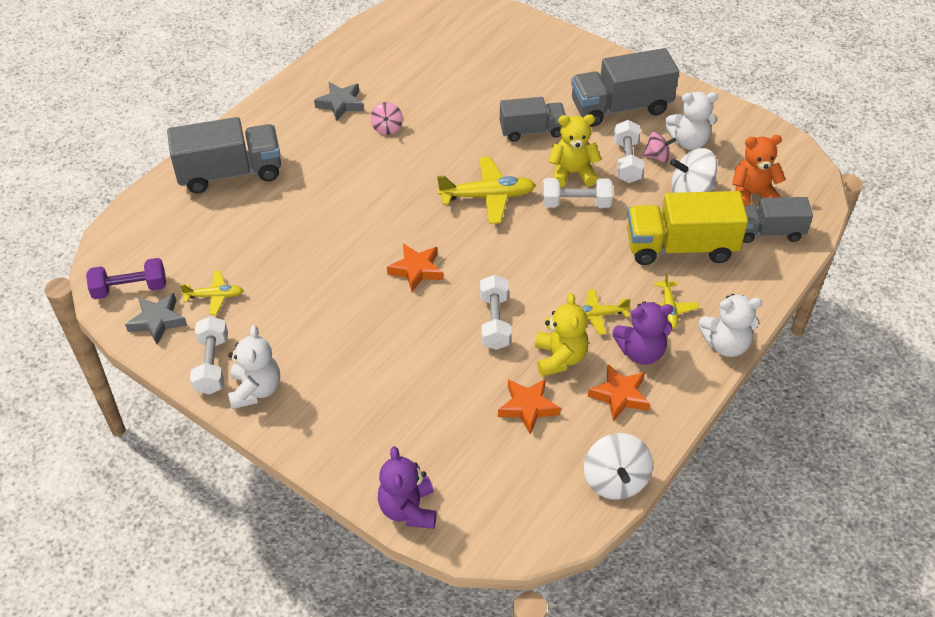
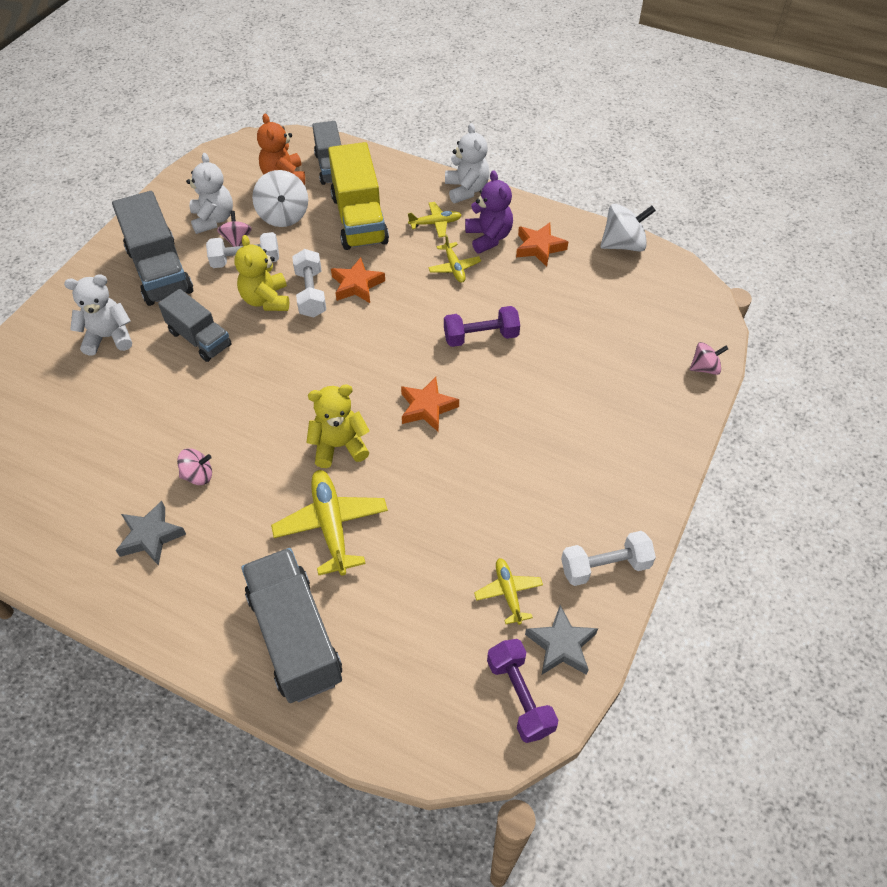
camera: 100 degrees left, 5 degrees up
(256, 390) = (623, 516): white teddy bear -> white teddy bear (109, 337)
(408, 509) = (704, 368): purple teddy bear -> pink spinning top
(488, 196) = (309, 363): yellow plane -> yellow plane (331, 525)
(494, 322) = (481, 337): white dumbbell -> purple dumbbell
(528, 407) = (571, 303): orange star -> orange star (357, 285)
(532, 131) = (200, 339): grey truck -> grey truck turned 150 degrees clockwise
(559, 358) = (510, 287): yellow teddy bear -> yellow teddy bear (339, 446)

